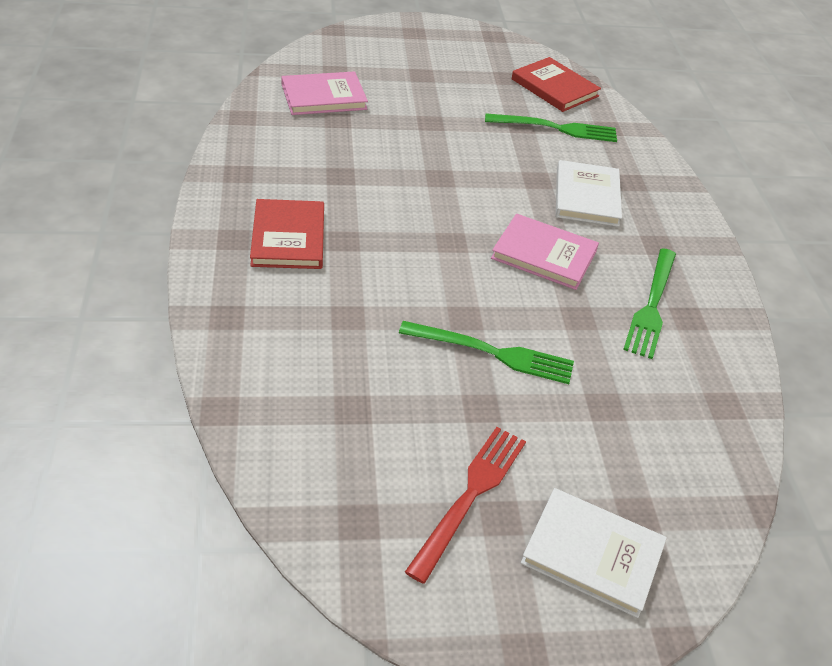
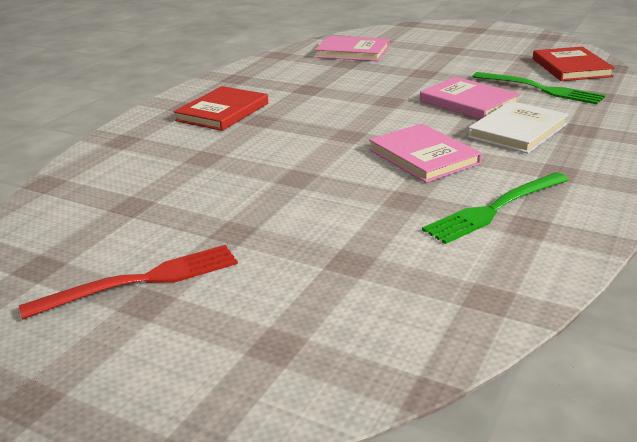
camera: 40 degrees right, 15 degrees down
(494, 353) = (291, 203): green fork -> none
(513, 163) = (468, 102): none -> pink book
(592, 554) = (189, 357): white book -> none

